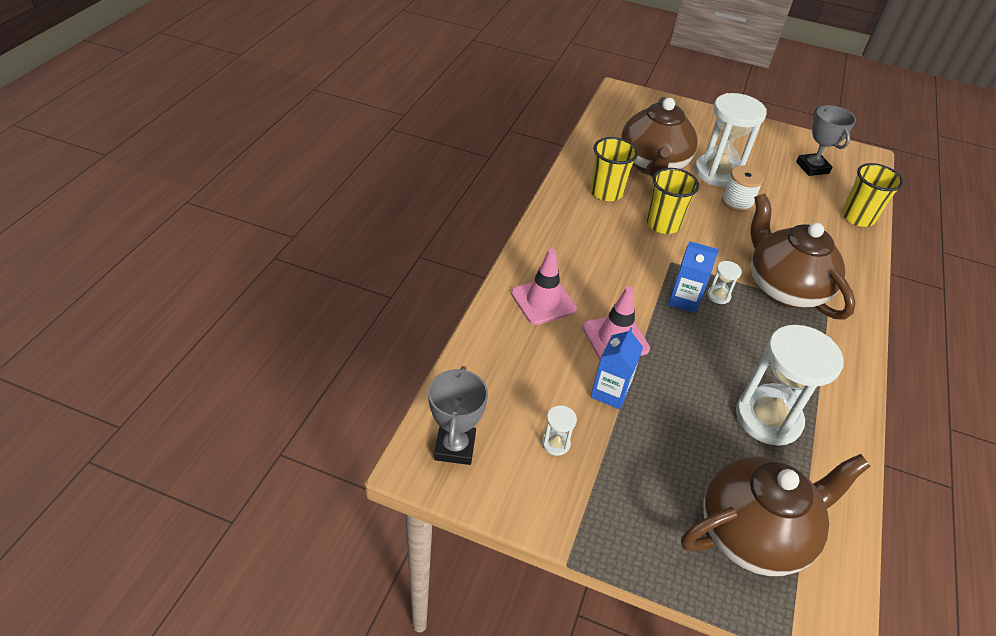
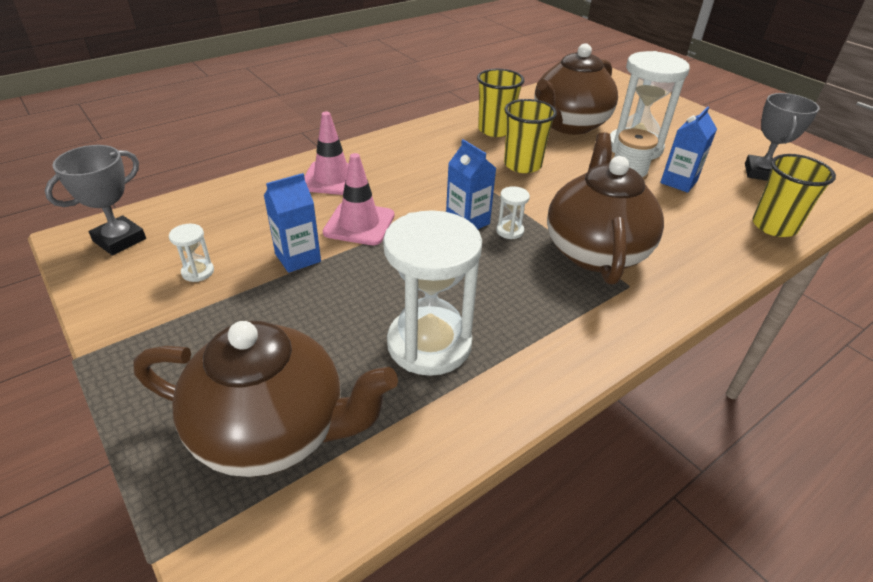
camera: 35 degrees right, 5 degrees down
(774, 198) = (678, 182): none -> blue carton

